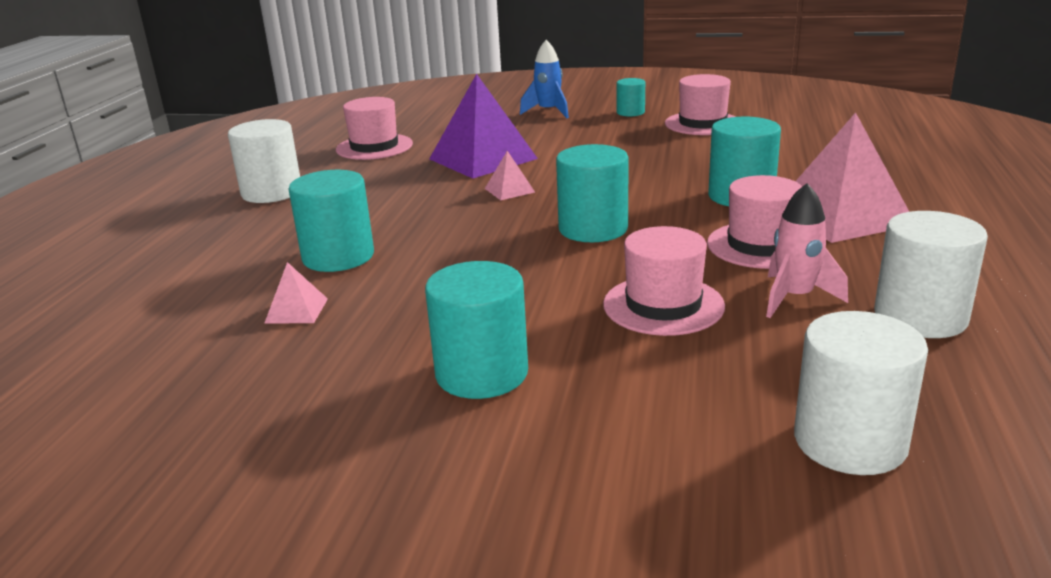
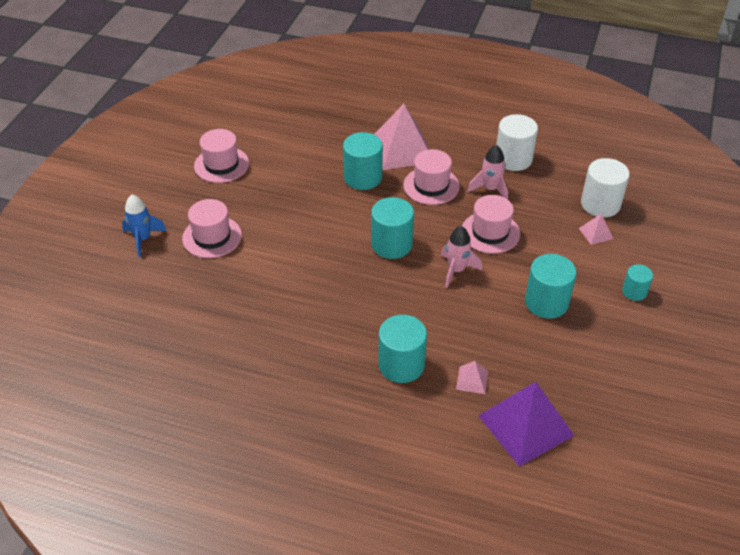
camera: 85 degrees left, 20 degrees up
(272, 192) = (265, 416): white cylinder -> none
(374, 147) = (179, 353): pink hat -> pink hat (212, 237)
(483, 158) = (242, 286): purple pyramid -> purple pyramid (525, 425)
(509, 190) = (314, 276): pink pyramid -> pink pyramid (595, 233)
(548, 281) = (456, 270): none -> pink rocket
(630, 112) = (173, 194): turquoise cylinder -> turquoise cylinder (634, 291)

